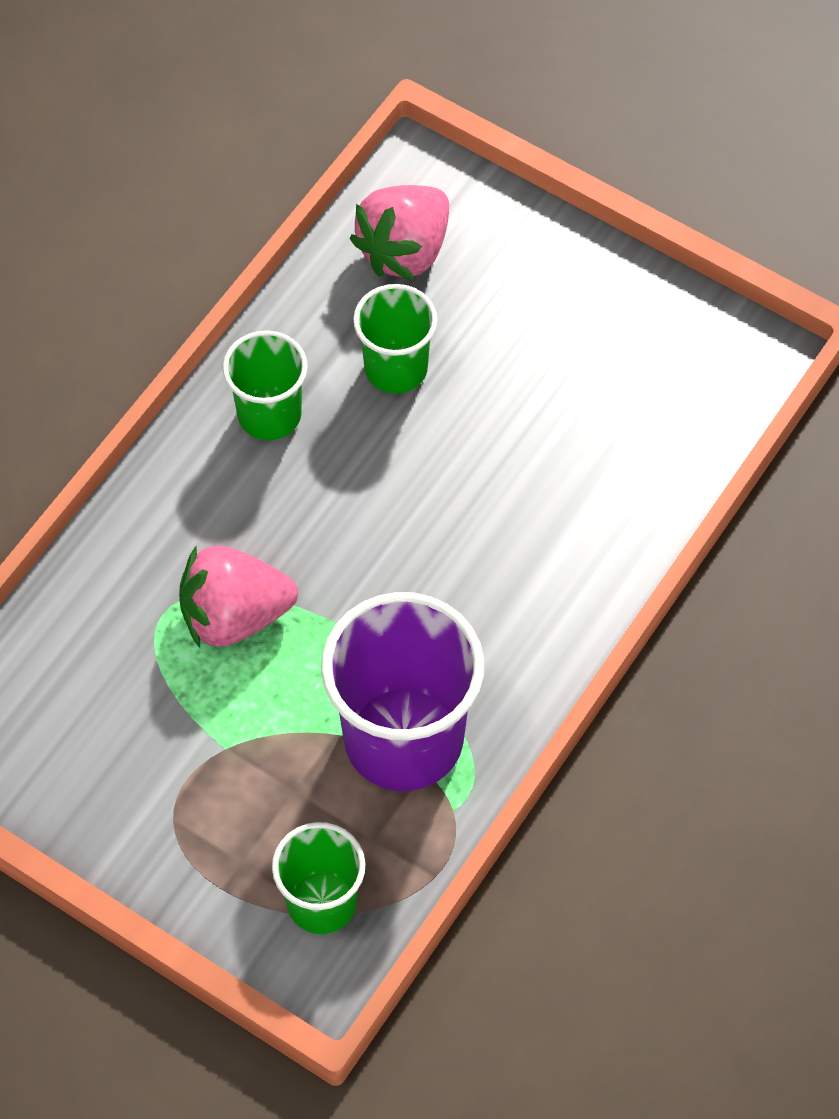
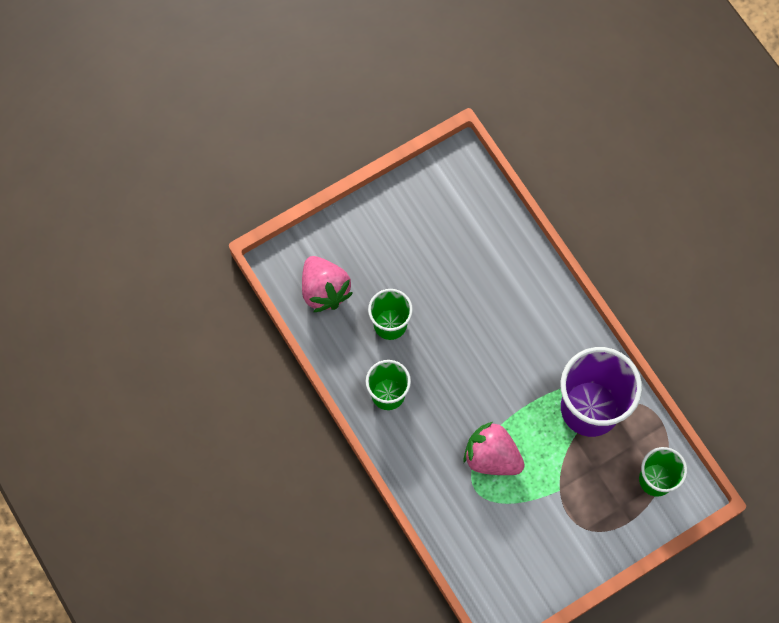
camera: 65 degrees left, 10 degrees up
(234, 616) = (491, 457): pink strawberry -> pink strawberry turned 105 degrees clockwise

